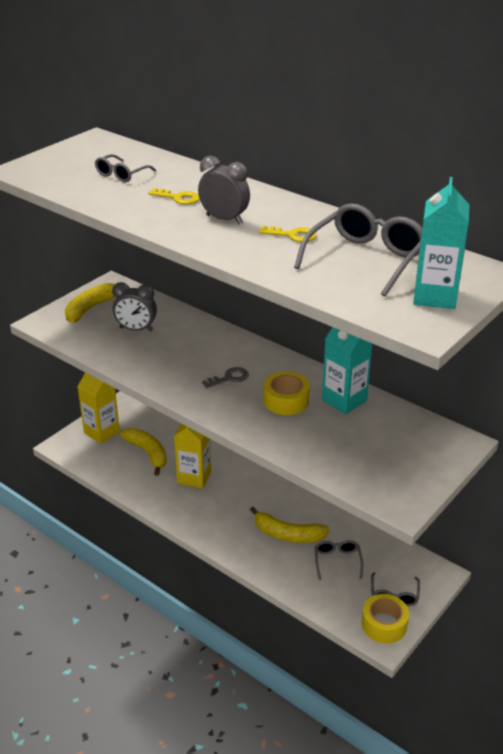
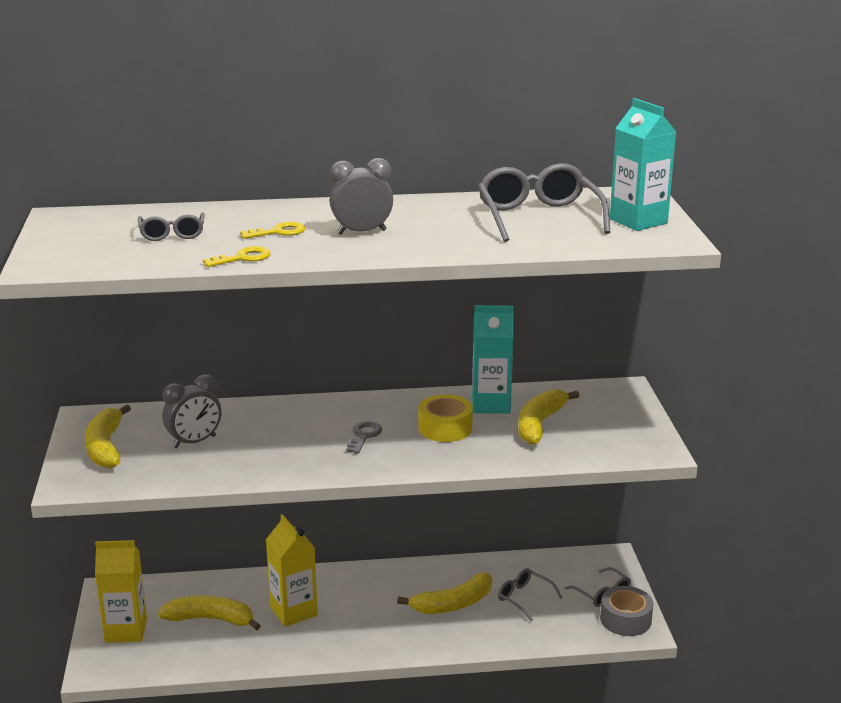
camera: 45 degrees left, 10 degrees down
(293, 235) = (446, 222): yellow key -> yellow key (243, 258)
(352, 434) = (539, 424): none -> yellow banana
(384, 624) = (625, 619): yellow tape -> grey tape

